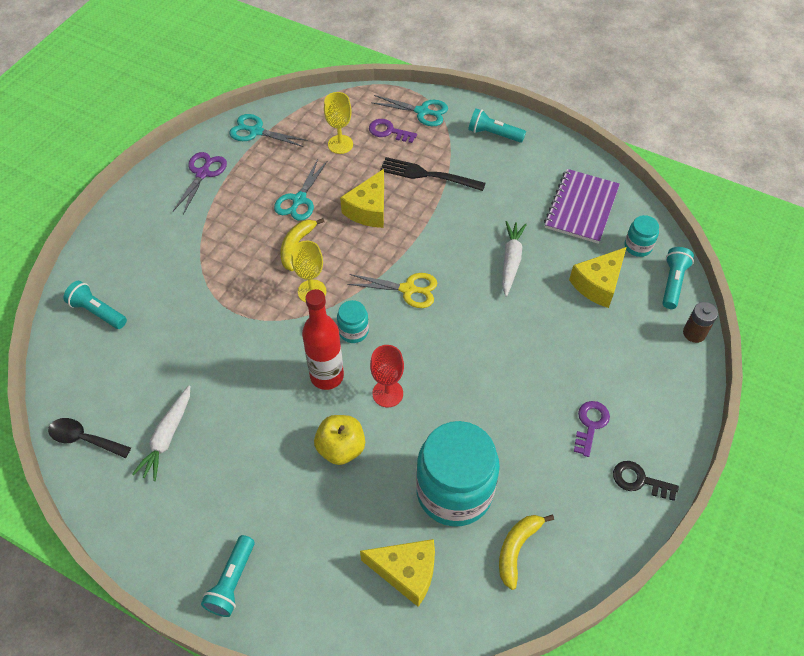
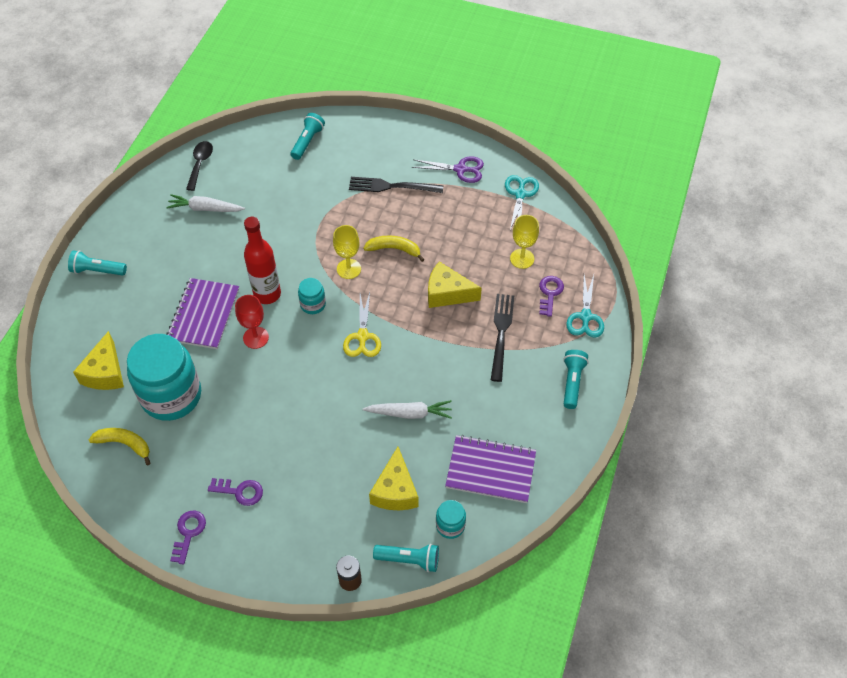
camera: 80 degrees right, 0 degrees up
(204, 237) = (391, 186): none -> black fork
(299, 200) = (446, 241): turquoise scissors -> none
(341, 448) = (204, 315): yellow apple -> purple notebook
(598, 284) = (395, 490): yellow cheese -> yellow cheese turned 120 degrees counterclockwise
(639, 480) = (188, 533): black key -> purple key

